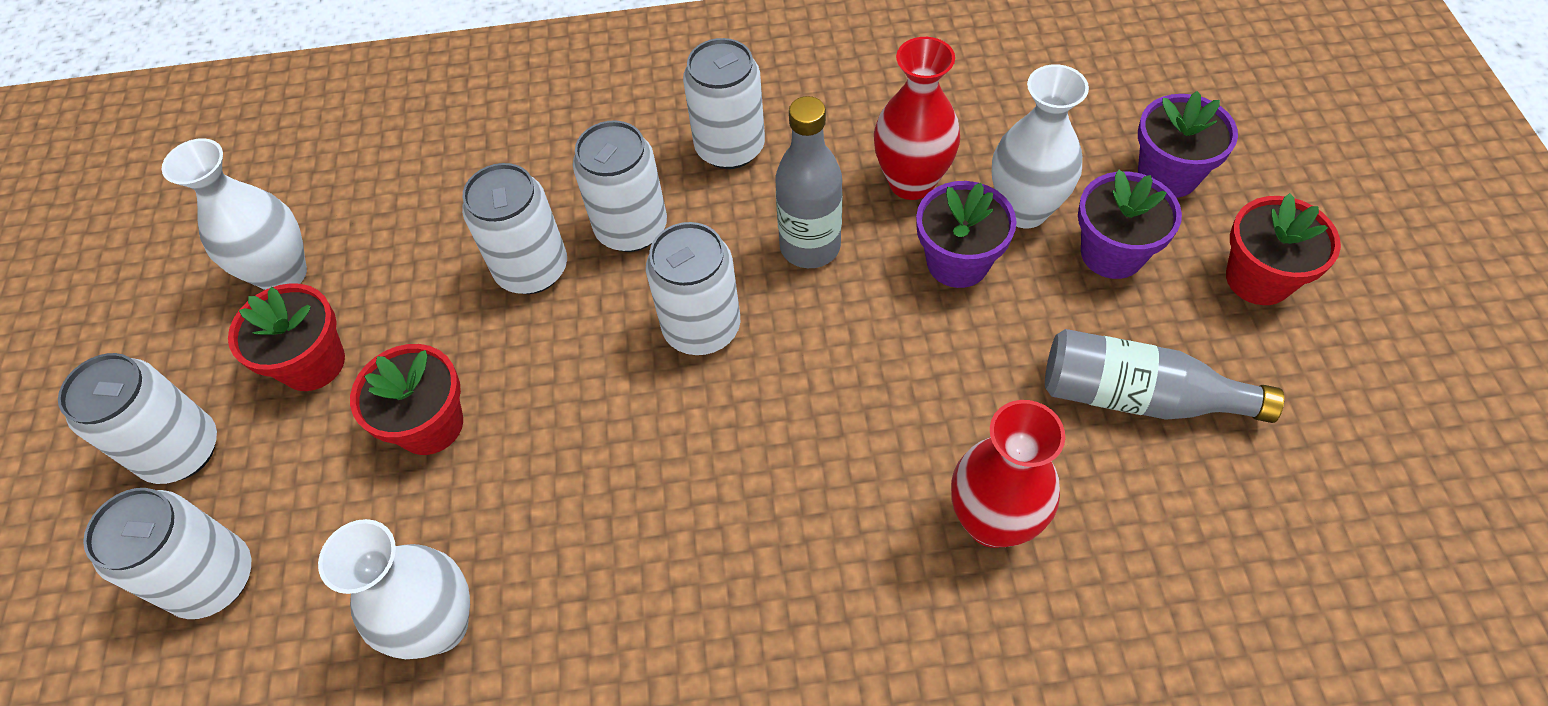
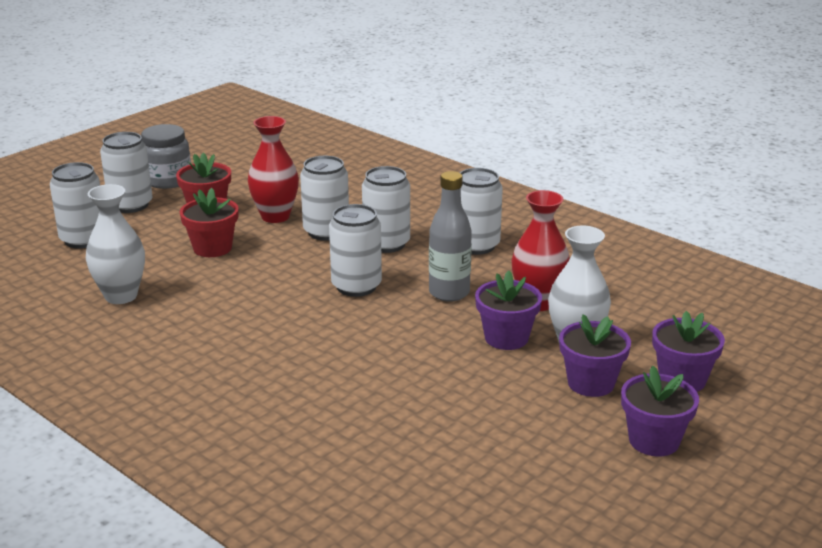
camera: 45 degrees right, 30 degrees down
(165, 357) = (168, 180): none -> grey jar
(283, 274) = (241, 182): white vase -> none
(992, 521) = (357, 414): red vase -> red vase (275, 216)
(1138, 397) = (502, 430): grey bottle -> none
(1258, 279) = (654, 441): red flower pot -> purple flower pot

